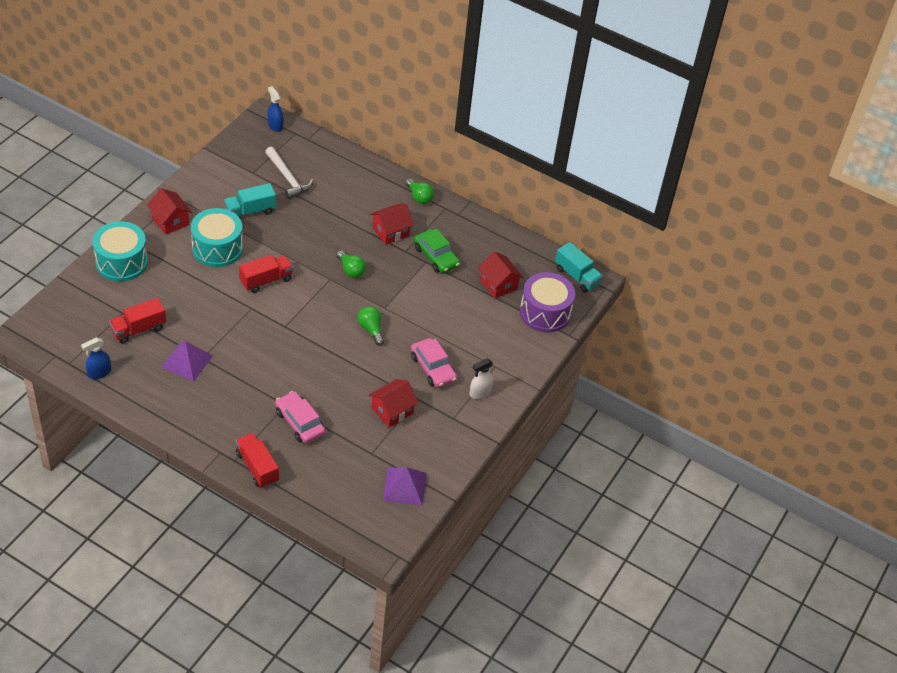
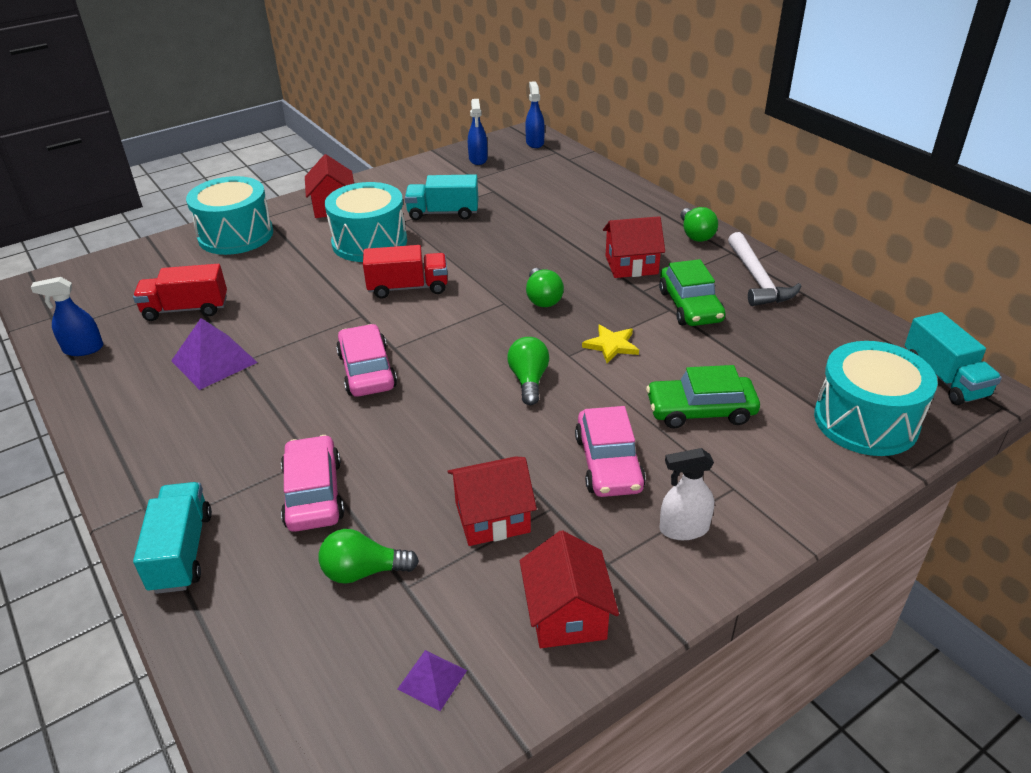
camera: 30 degrees right, 10 degrees down
(244, 152) = (478, 159): none -> blue spray bottle
(257, 467) = (182, 552): red truck -> turquoise truck
(280, 345) = (367, 371): none -> pink car
(288, 178) = (517, 190): white hammer -> white hammer (757, 279)
(348, 452) = (363, 571): none -> green light bulb
(404, 295) = (611, 345): none -> yellow star
(404, 486) = (432, 679): purple pyramid -> purple pyramid, size x0.55
(465, 326) = (700, 410): none -> green car
(498, 284) = (786, 361): red house -> red house (567, 614)
(545, 312) = (865, 421): purple drum -> turquoise drum

